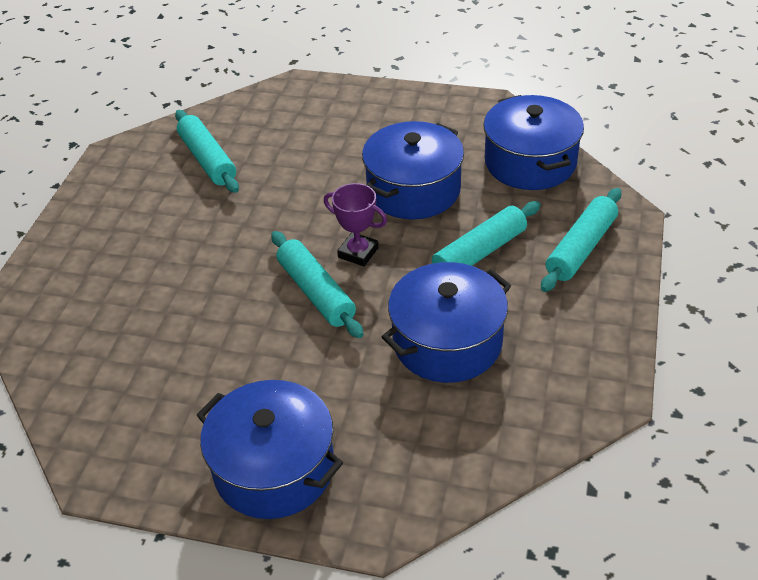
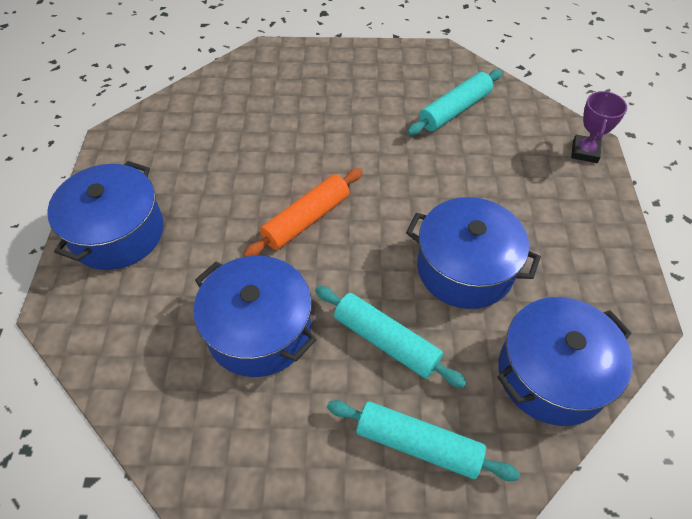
camera: 75 degrees right, 10 degrees up
(316, 292) = (306, 219): turquoise rolling pin -> orange rolling pin
(358, 253) = (363, 240): purple trophy -> purple trophy (585, 152)

